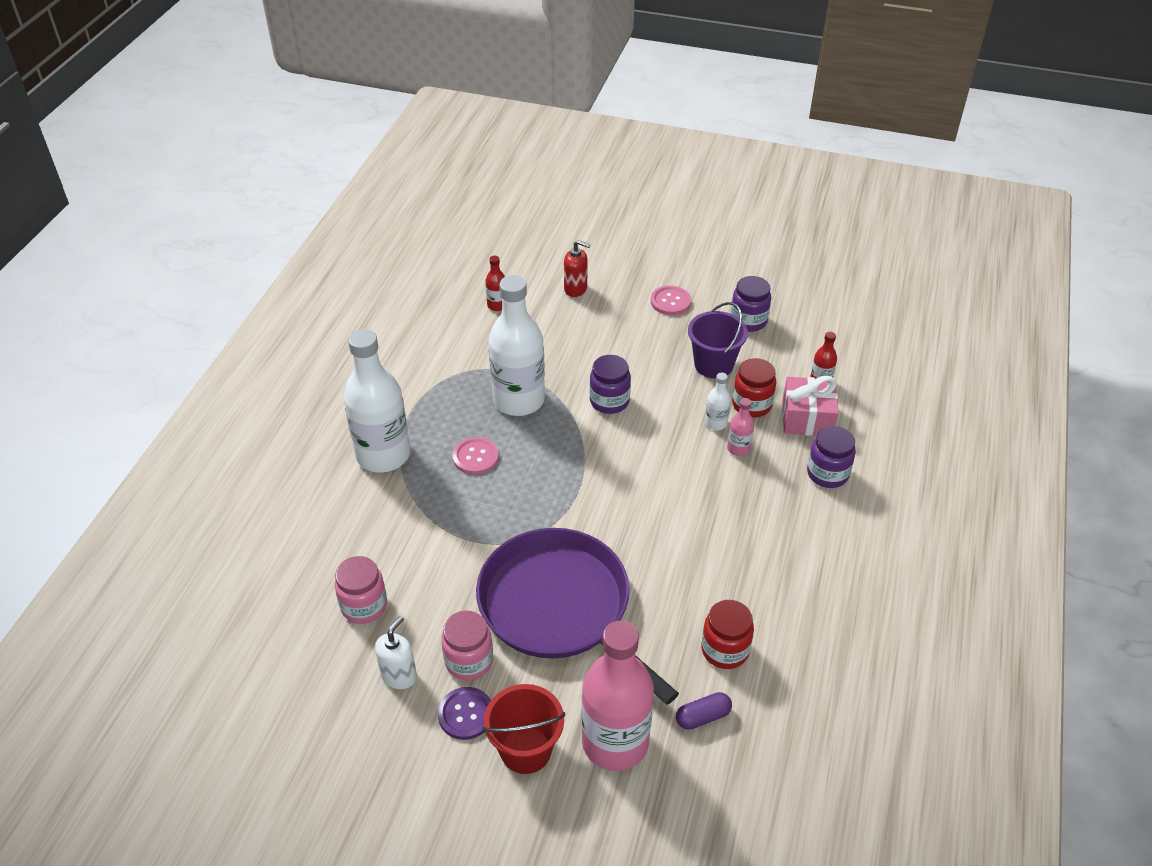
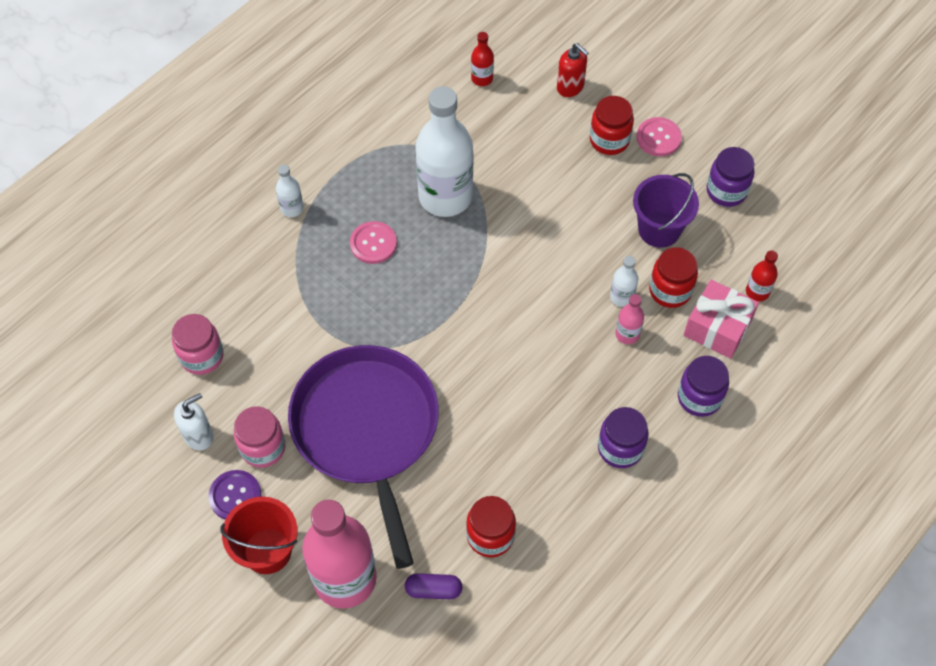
camera: 25 degrees right, 15 degrees up
(383, 455) = (292, 208): white bottle -> white bottle, size x0.43
(609, 401) = (531, 231): purple jar -> purple jar (620, 448)
(632, 315) = (609, 140): none -> red jar

